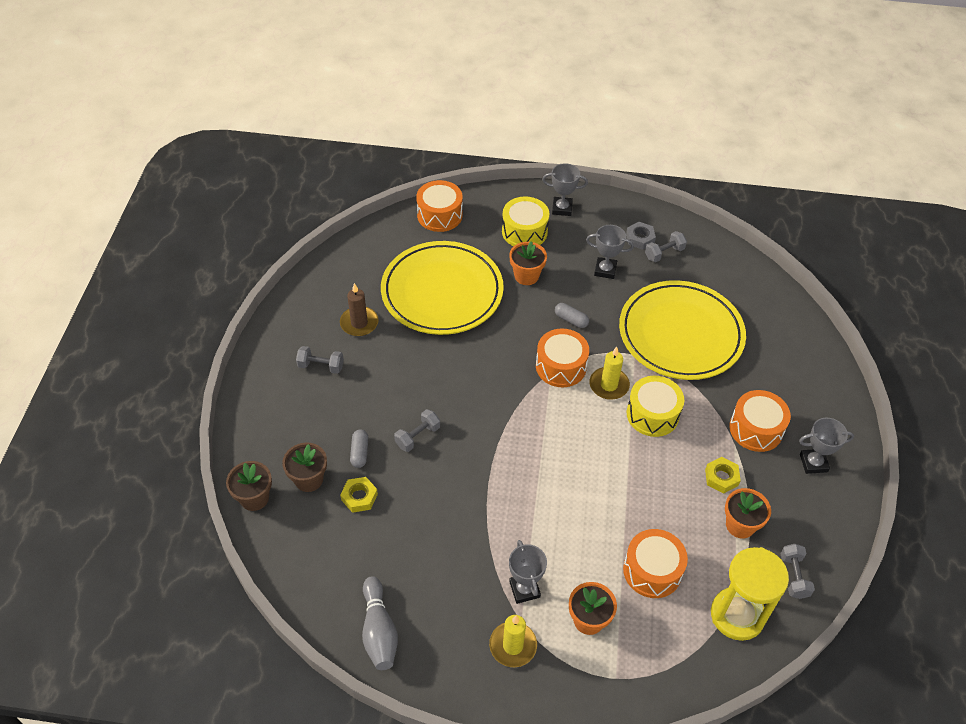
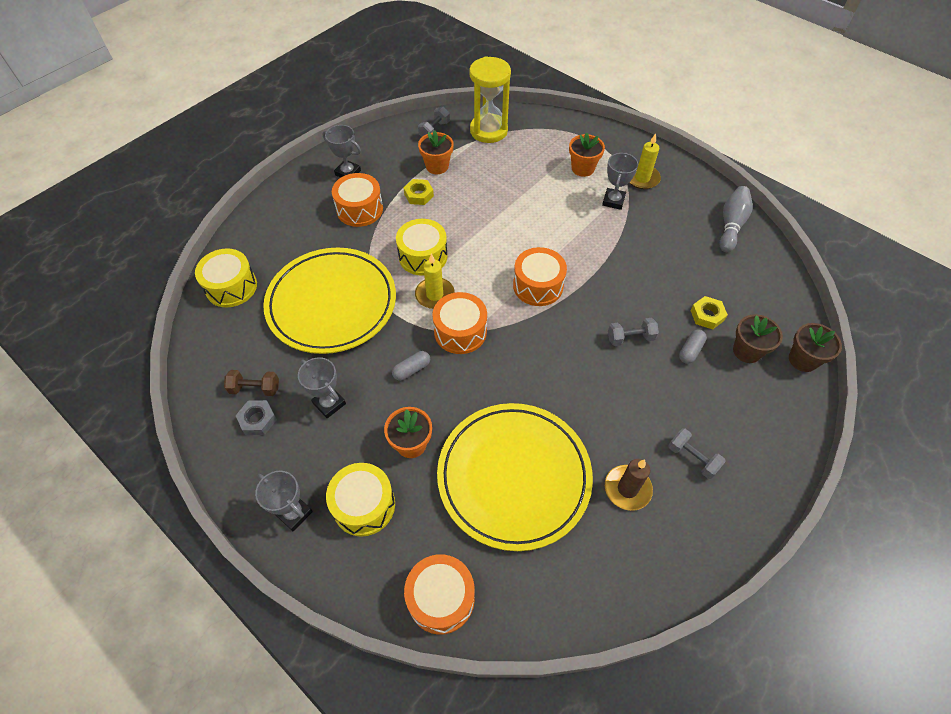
camera: 145 degrees left, 5 degrees up
(571, 320) = (412, 369): grey capsule -> grey capsule turned 75 degrees clockwise
(652, 570) = (519, 172): orange drum -> orange drum (538, 285)
(664, 253) = (255, 388): grey dumbbell -> brown dumbbell
(769, 305) = (231, 287): none -> yellow drum

